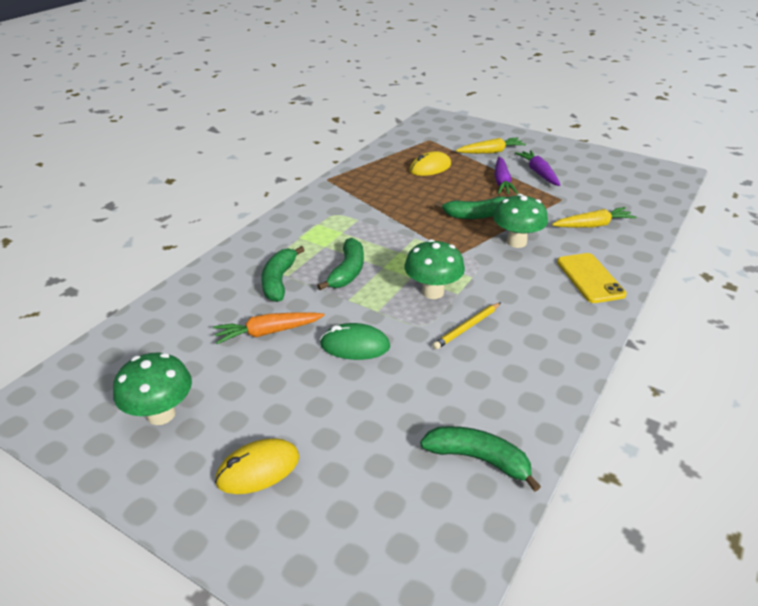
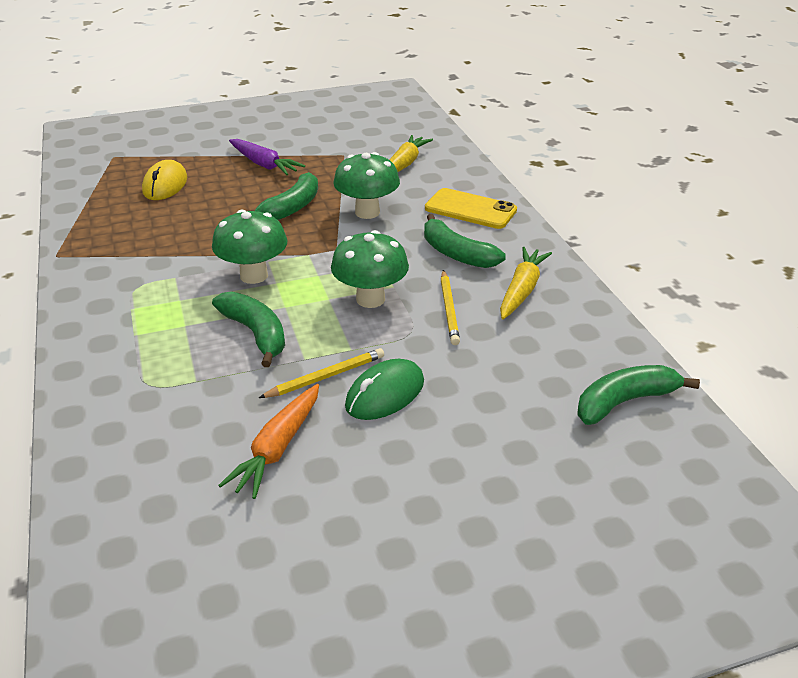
camera: 50 degrees left, 0 degrees up
(161, 414) = (310, 619): green mushroom -> green mushroom (254, 275)
(258, 469) = (495, 568): yellow mouse -> none
(279, 281) = (195, 392): green banana -> green banana (456, 253)
(343, 316) = (326, 376): none -> yellow pencil
(490, 152) = (204, 141): yellow carrot -> yellow carrot (521, 290)
(538, 173) = (284, 140): purple carrot -> none

